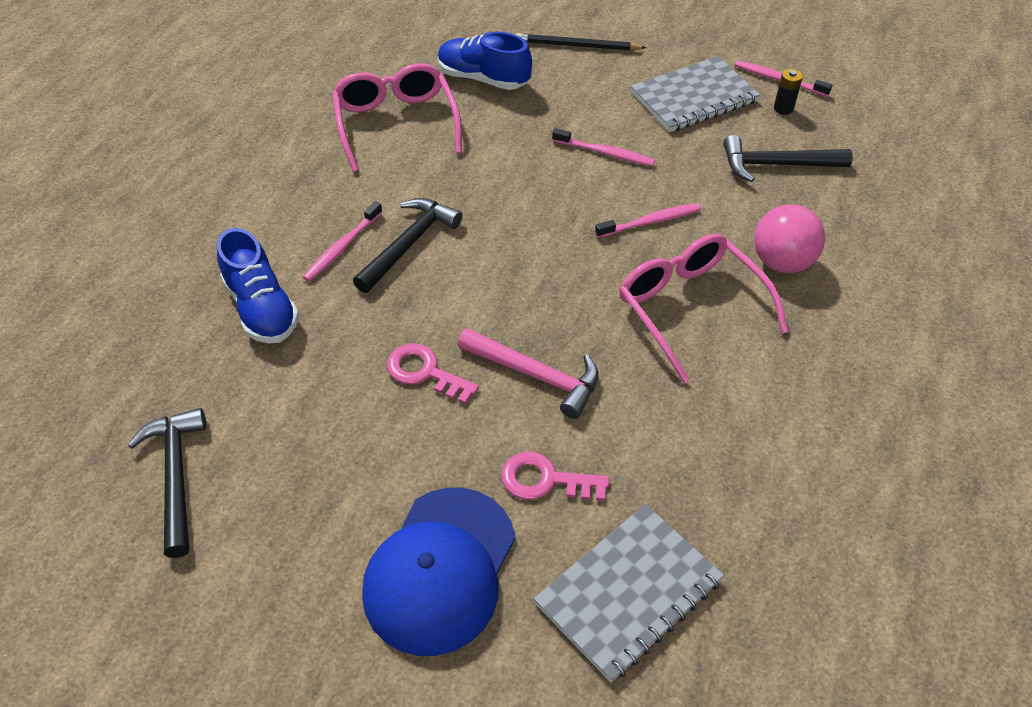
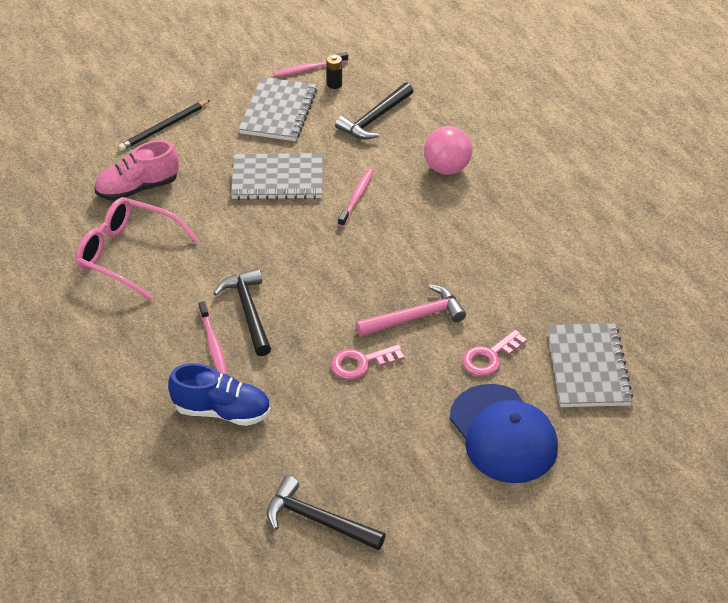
camera: 50 degrees left, 5 degrees down
(483, 79) = (138, 188): blue shoe -> pink shoe
(605, 153) = (277, 179): pink toothbrush -> grey notebook
(690, 308) = (438, 225): pink glasses -> none

